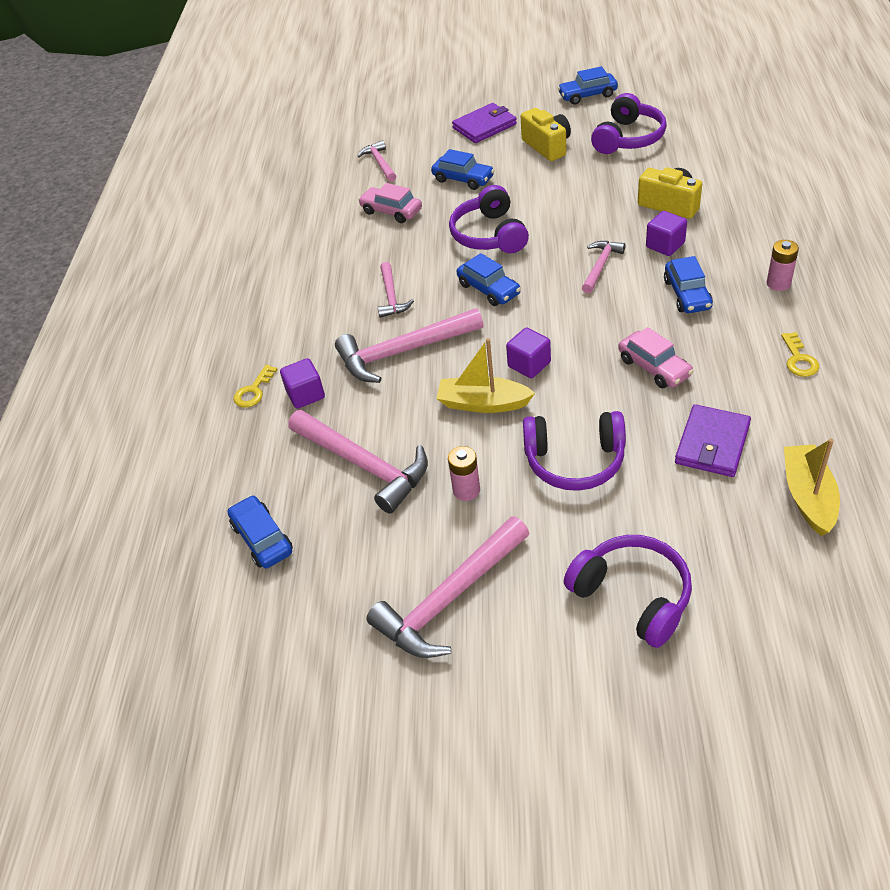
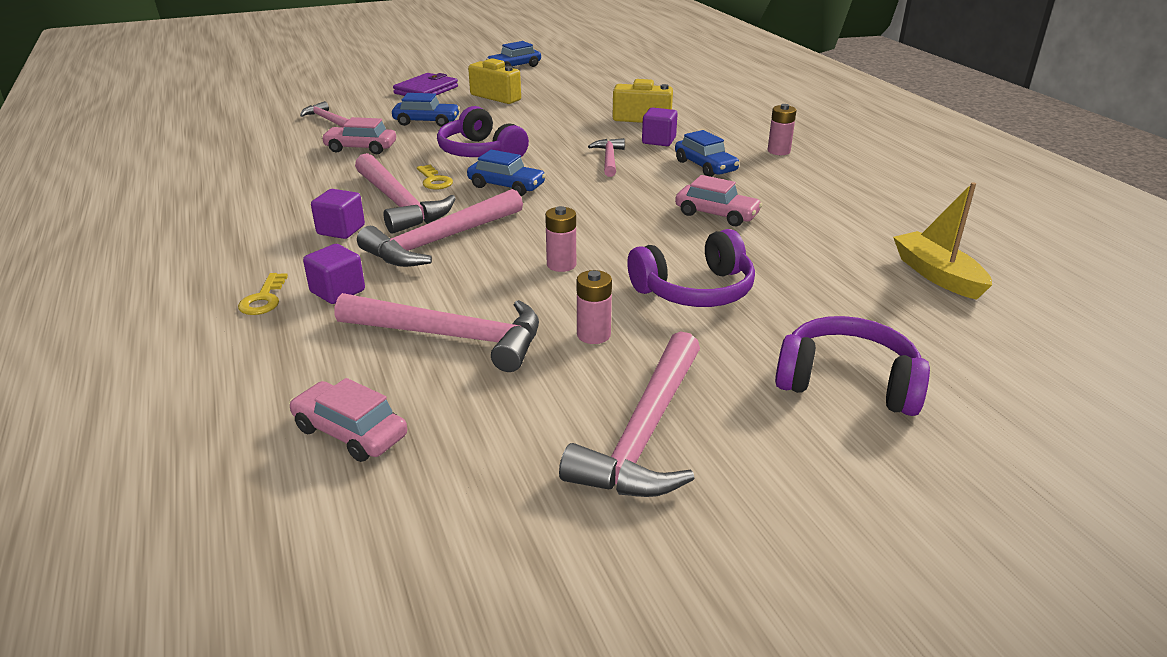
camera: 30 degrees left, 15 degrees down
(262, 539) = (350, 432): blue car -> pink car
(391, 296) = (399, 204): pink hammer -> pink hammer, size x1.82
(483, 403) = (561, 265): yellow boat -> pink battery
(529, 364) = (589, 230): purple cube -> purple cube (341, 230)
(628, 138) = (572, 86): purple headphones -> none
(712, 444) = (818, 255): purple wallet -> none
(799, 359) = (840, 192): yellow key -> yellow key (434, 180)

